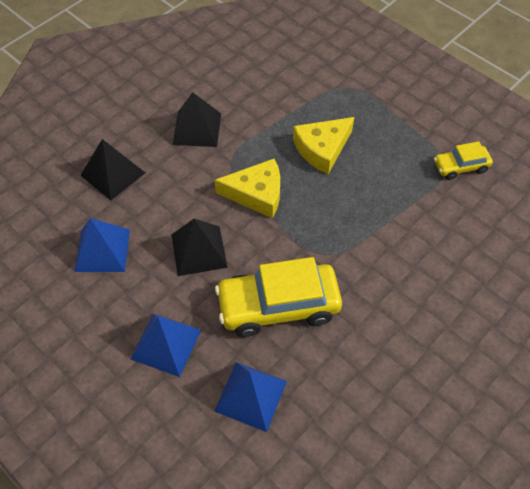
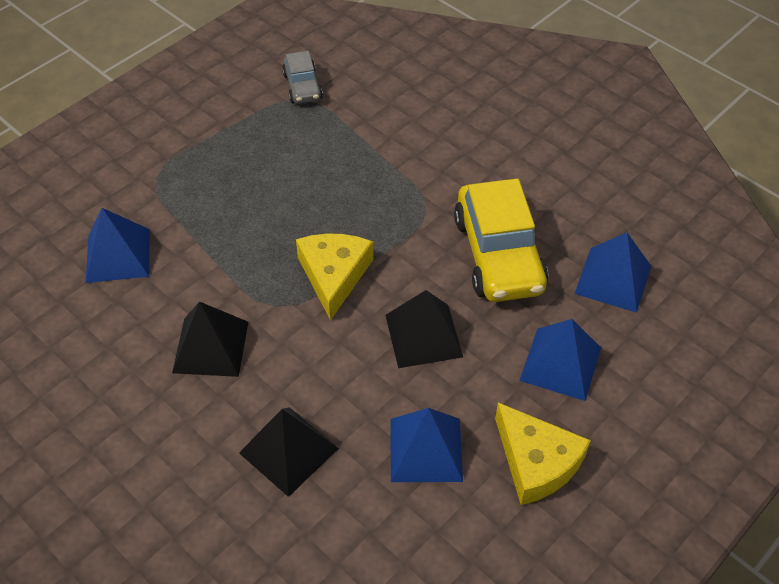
camera: 90 degrees left, 5 degrees down
(275, 75) = (118, 255): none -> blue pyramid
(322, 149) = (264, 207): yellow cheese -> yellow cheese (536, 462)
(460, 167) = (302, 86): yellow car -> grey car

